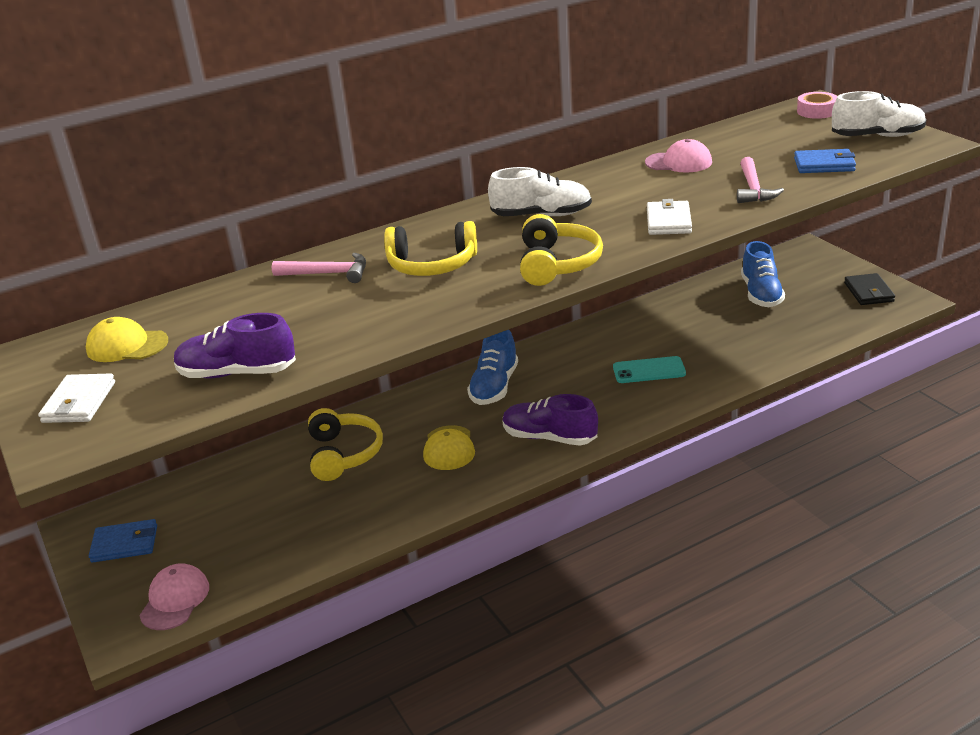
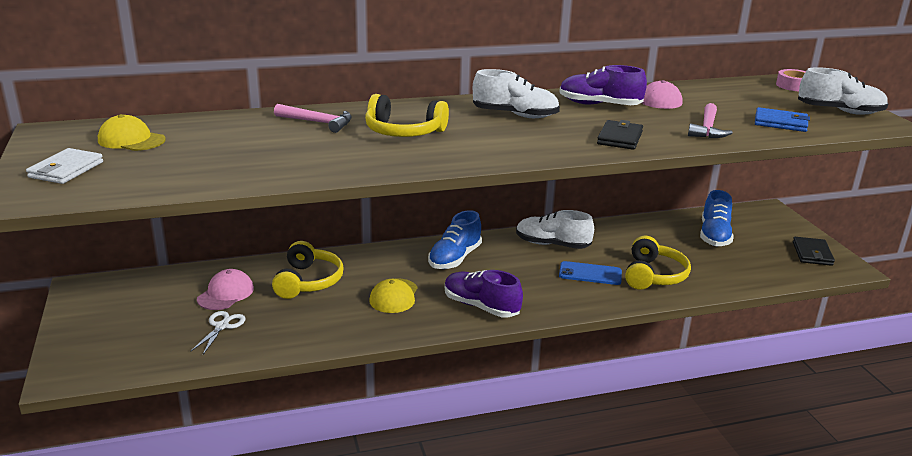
camera: 10 degrees right, 5 degrees down
(125, 544) = (105, 308): blue wallet -> none
(175, 600) = (117, 359): pink cap -> pink cap (226, 294)
(237, 373) = (198, 174): purple shoe -> purple shoe (599, 105)
(274, 531) = (222, 326): none -> white scissors
(557, 264) = (506, 150): yellow headphones -> yellow headphones (653, 275)
(593, 345) = (552, 244): none -> white shoe
(649, 370) = (590, 274): turquoise phone -> blue phone
(668, 221) = (619, 138): white wallet -> black wallet

